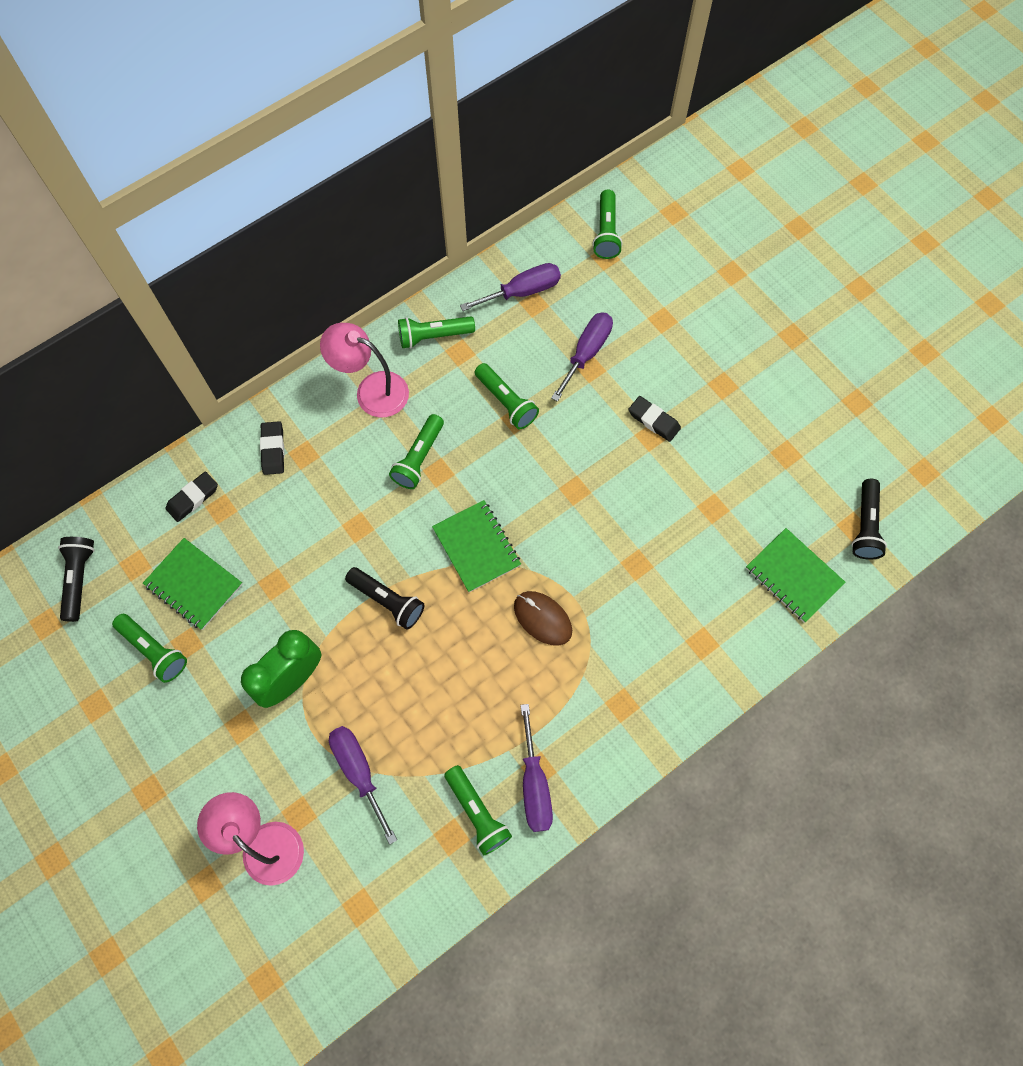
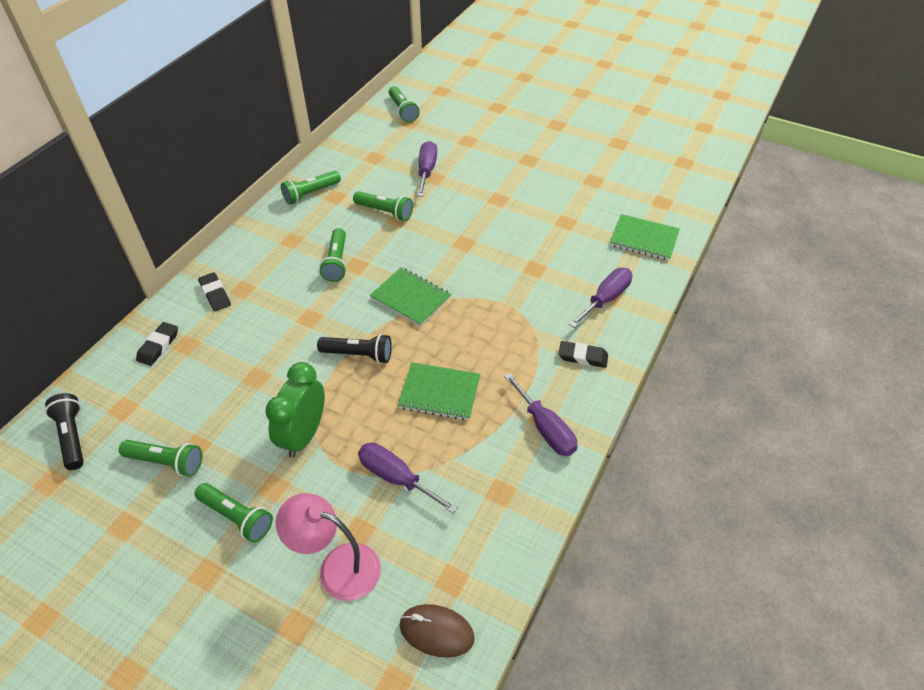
camera: 25 degrees left, 20 degrees down
(194, 585) = (184, 403): green notebook -> green notebook (439, 393)
(372, 390) = (279, 236): pink lamp -> none
(477, 813) = (512, 466): green flashlight -> green flashlight (237, 517)
(522, 291) = (362, 153): purple screwdriver -> purple screwdriver (605, 299)
(542, 618) = (486, 323): brown mouse -> brown mouse (436, 631)
(654, 420) = (495, 190): black eraser -> black eraser (582, 357)
(865, 526) = (669, 199): black flashlight -> none

